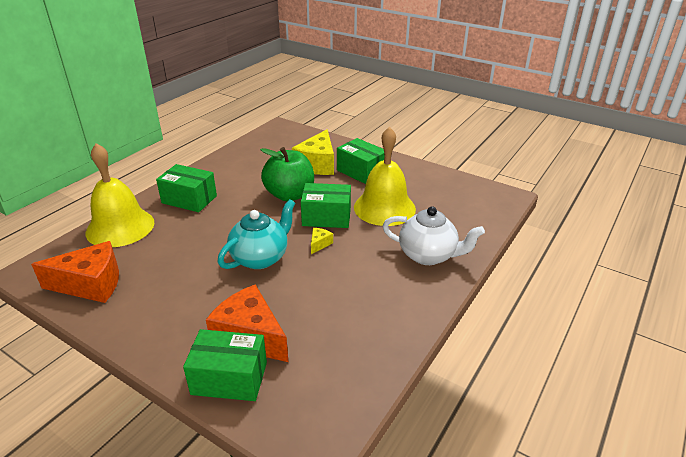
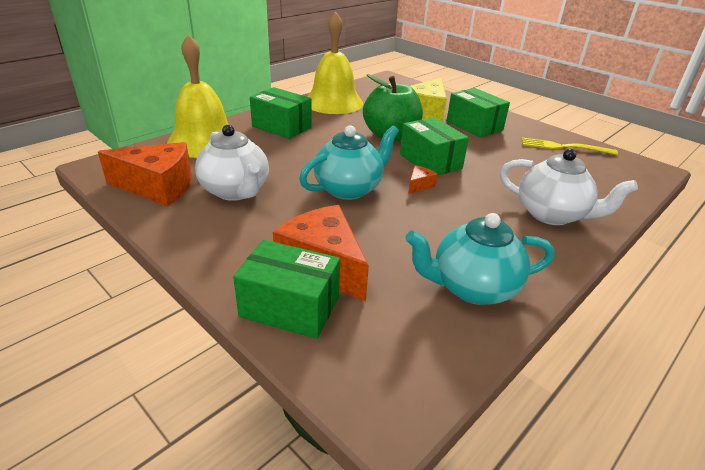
camera: 10 degrees right, 0 degrees up
(162, 277) = (235, 191): none -> white teapot
(319, 244) = (419, 185): yellow cheese -> orange cheese
(326, 217) = (430, 161): green box -> green box turned 45 degrees clockwise
(369, 334) = (472, 287): none -> turquoise teapot
(384, 208) = (499, 161): yellow bell -> yellow bell (333, 102)
(437, 184) = (563, 147): none -> yellow fork

